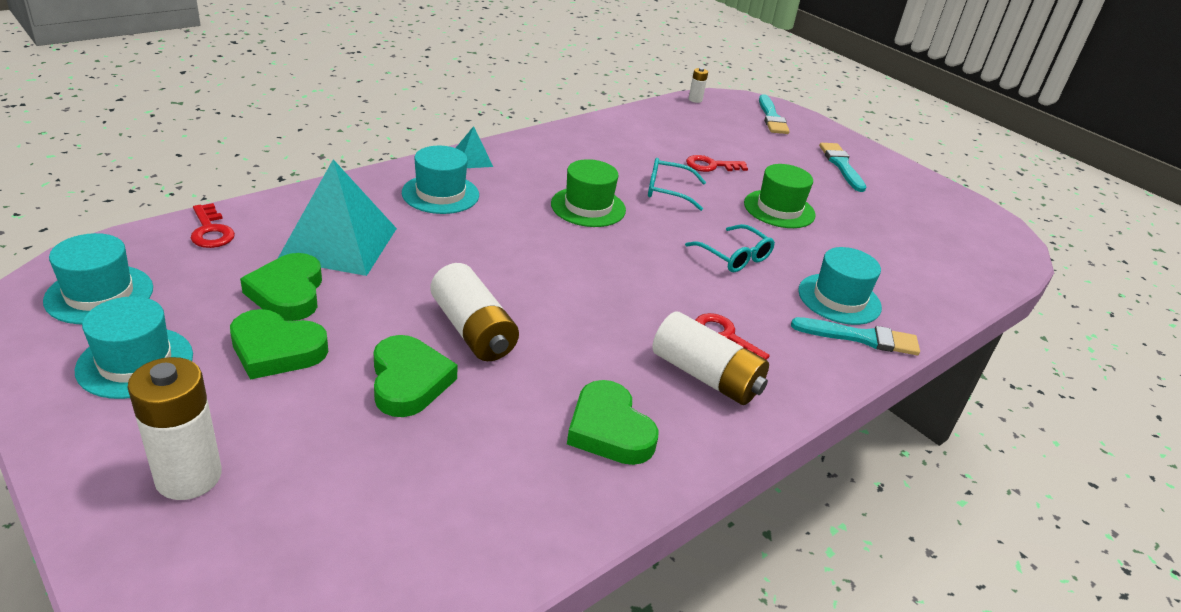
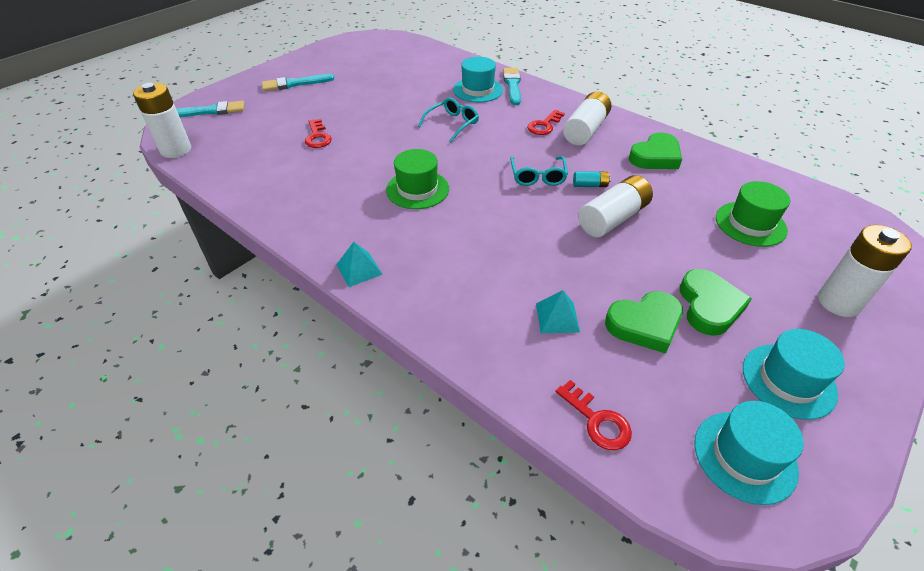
camera: 95 degrees left, 10 degrees up
(211, 231) = (597, 420): red key -> red key turned 90 degrees clockwise
(339, 243) = (557, 317): turquoise pyramid -> turquoise pyramid, size x0.47
(409, 381) = (683, 235): green heart -> none
(440, 194) = (438, 275): turquoise hat -> none
(553, 333) = (590, 185): none -> turquoise battery
(668, 191) = (371, 154): turquoise glasses -> turquoise glasses (537, 176)
(695, 100) = (176, 150): white battery -> white battery, size x2.10
(779, 209) = (376, 108): green hat -> green hat (750, 224)

